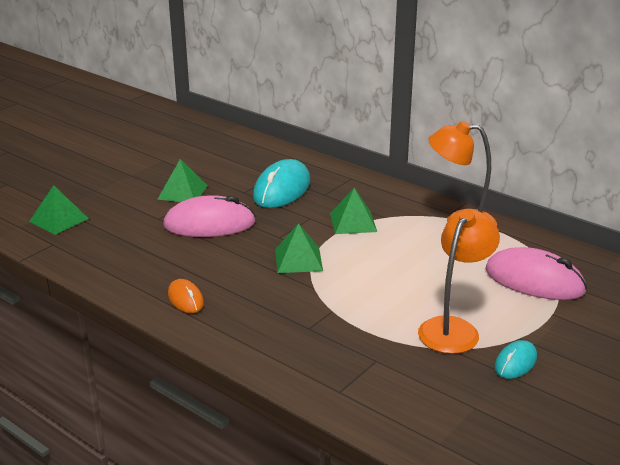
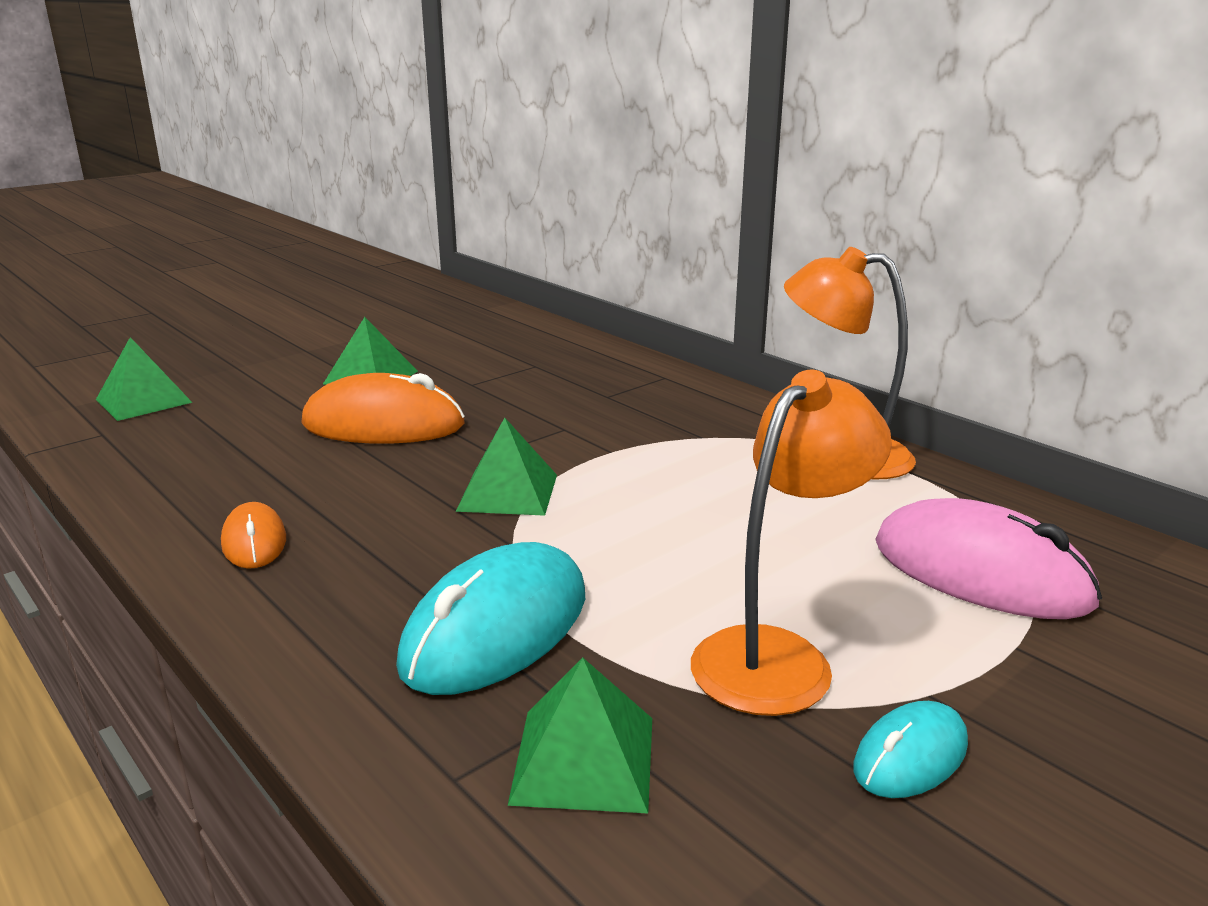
camera: 10 degrees right, 5 degrees down
(209, 224) = (383, 424): pink mouse -> orange mouse
(282, 189) = (537, 384): turquoise mouse -> turquoise mouse (496, 629)
(353, 222) = (639, 440): green pyramid -> green pyramid (583, 759)

